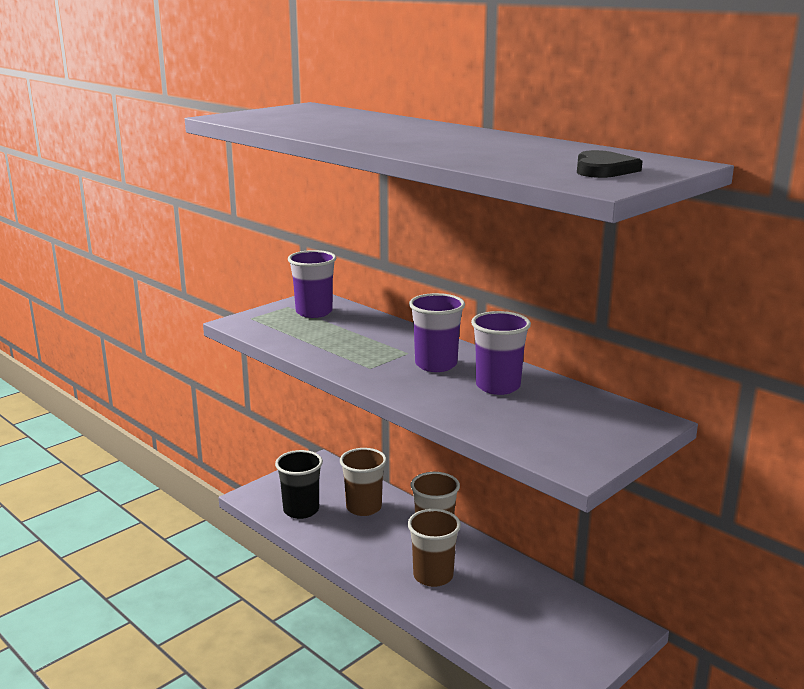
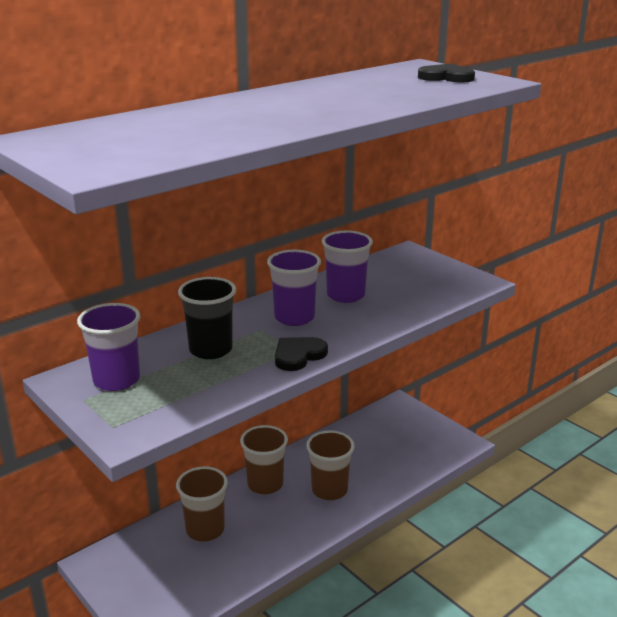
camera: 85 degrees left, 5 degrees up
(301, 510) = (196, 580): black cup -> black cup (210, 350)
(359, 369) = (298, 355): none -> black heart

